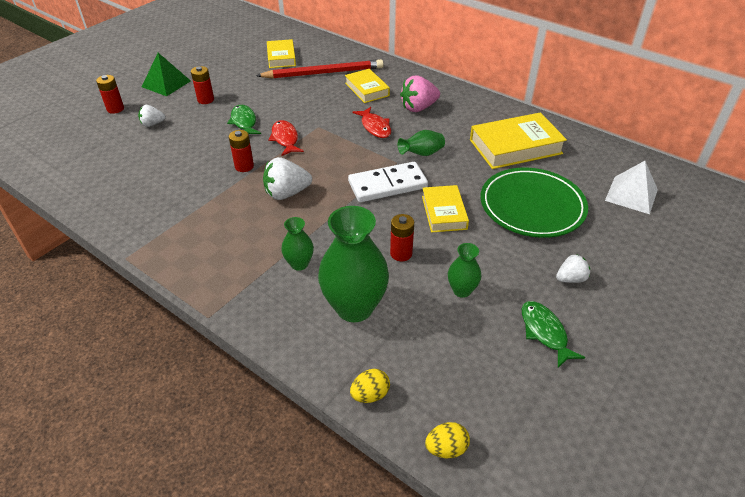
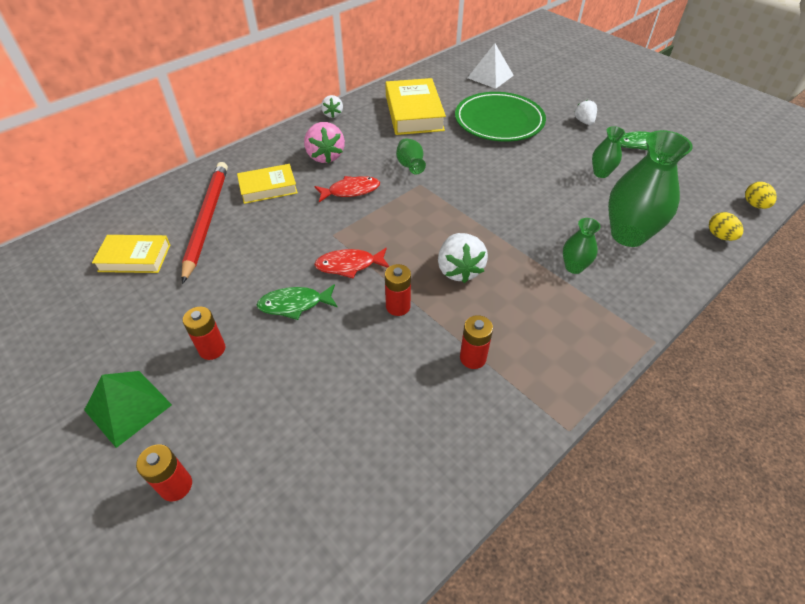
camera: 80 degrees left, 5 degrees up
(153, 124) = (254, 419): white strawberry -> white strawberry (333, 114)
(387, 185) = (457, 194): white domino -> none
(401, 253) = (558, 199): red battery -> red battery (473, 358)
(444, 212) = (503, 167): yellow book -> none

